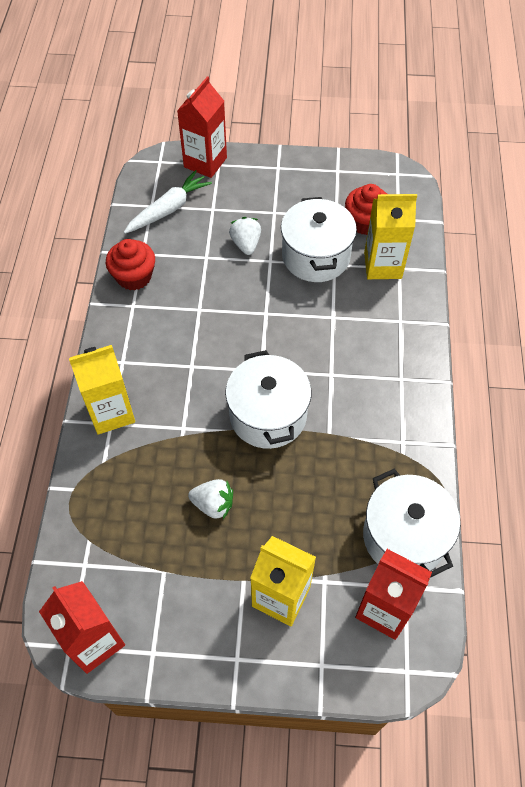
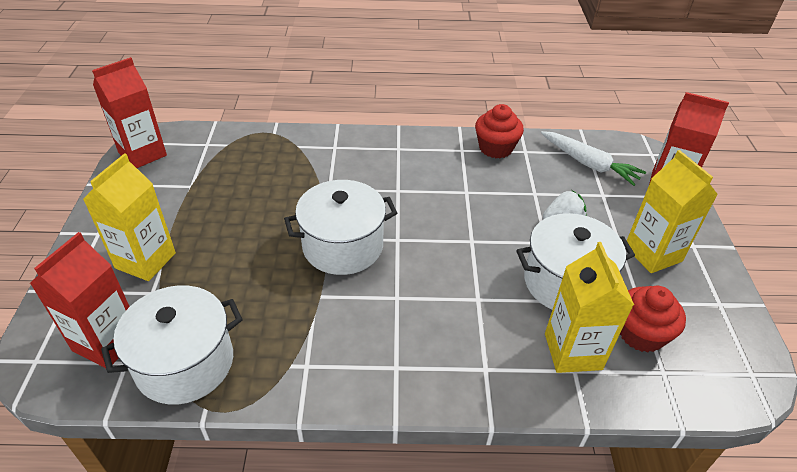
camera: 85 degrees right, 15 degrees down
(111, 412) = (345, 146): yellow carton -> yellow carton (653, 254)
(213, 504) = (248, 212): white strawberry -> none

